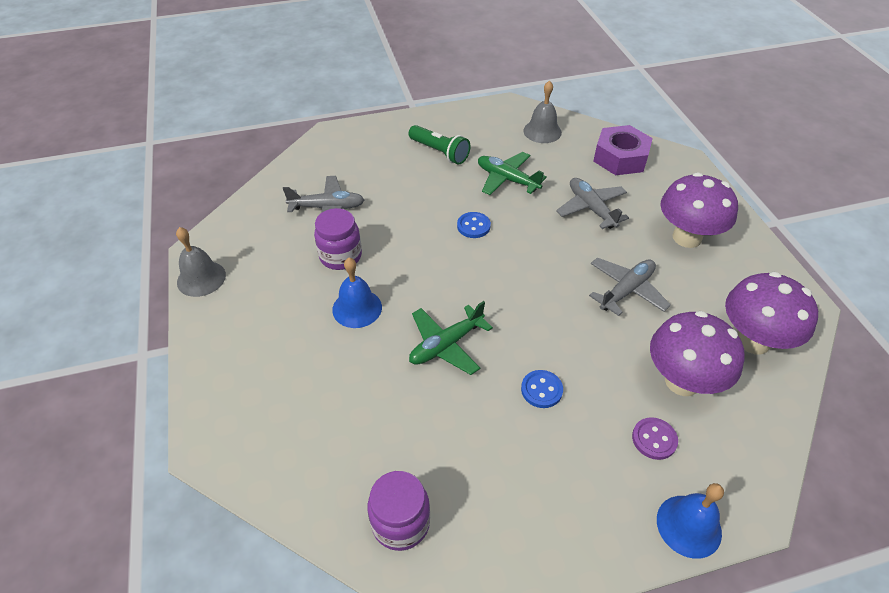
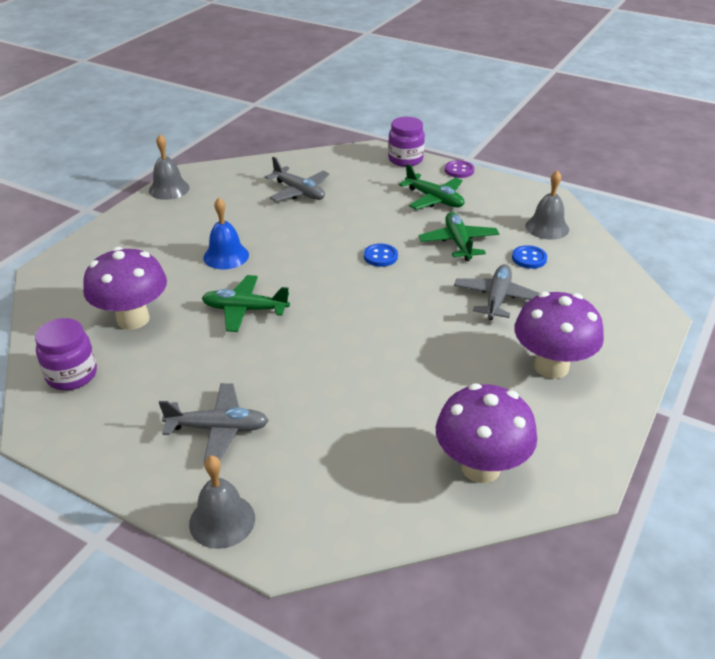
camera: 45 degrees right, 10 degrees down
(340, 256) = (263, 223): purple jar -> purple jar (405, 159)
(440, 152) = (434, 199): green flashlight -> green plane
(541, 390) = (261, 375): blue button -> blue button (529, 258)
(620, 158) = (589, 281): purple nut -> none
(626, 290) = (429, 365): grey plane -> grey plane (218, 429)
(654, 439) = (287, 459): purple button -> purple button (459, 170)
(682, 381) = (370, 445): purple mushroom -> purple mushroom (133, 319)
(689, 526) = (222, 520): blue bell -> grey bell

